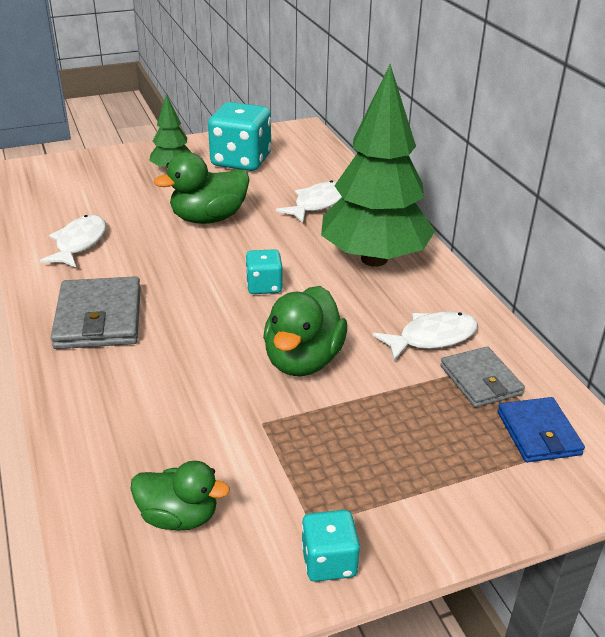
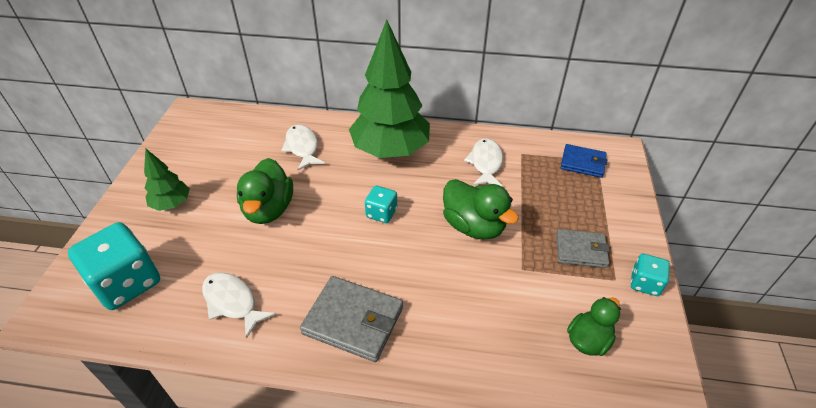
camera: 60 degrees left, 10 degrees up
(241, 161) = (201, 160): turquoise dice -> turquoise dice (127, 283)
(480, 380) = (532, 162): grey wallet -> grey wallet (581, 250)

